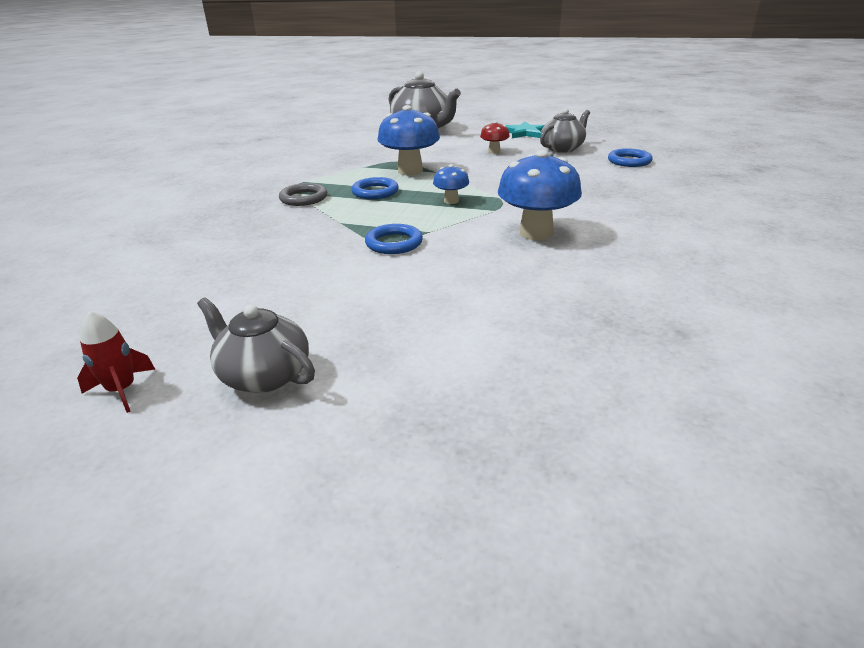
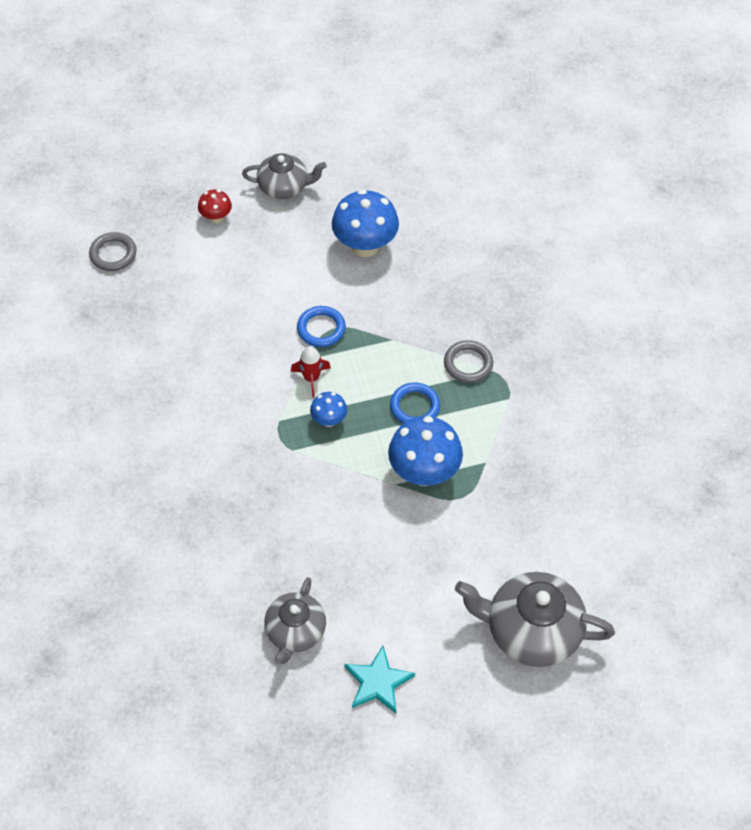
camera: 145 degrees right, 25 degrees up
(122, 390) = (341, 150): red rocket -> red rocket (311, 378)
(494, 151) = (373, 580): red mushroom -> red mushroom (216, 218)
(536, 233) = (222, 394): blue mushroom -> blue mushroom (365, 246)
(608, 388) = (113, 254): none -> grey ring
(629, 161) = (198, 618): blue ring -> none

